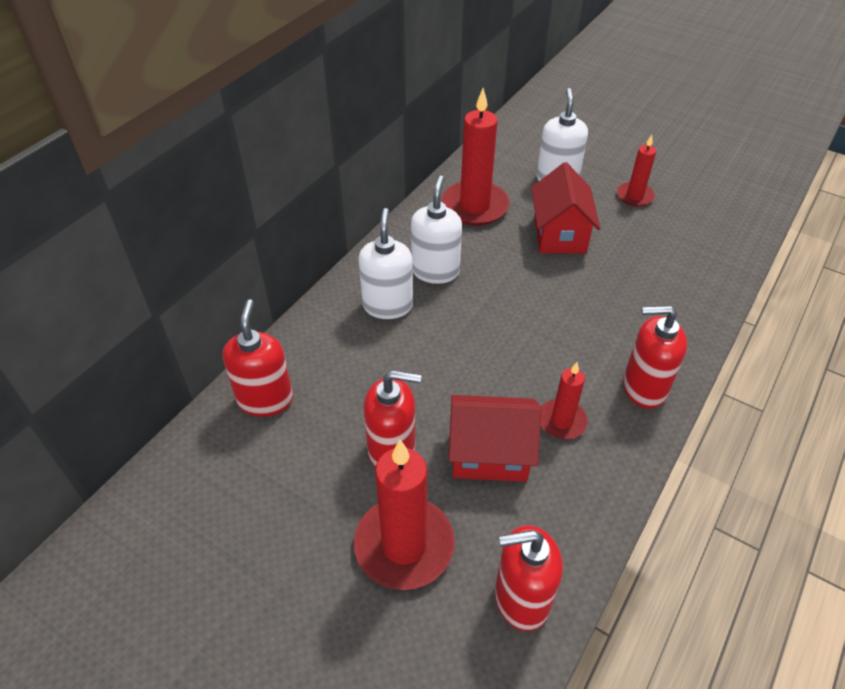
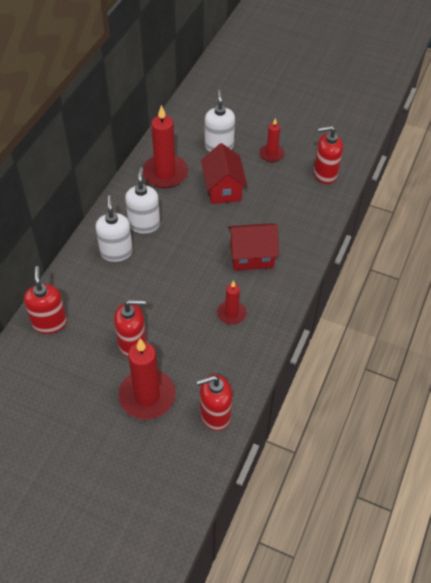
camera: 10 degrees left, 5 degrees up
(489, 454) = (190, 339): red house -> red house (251, 256)
(643, 388) = (279, 287): red soap dispenser -> red soap dispenser (325, 174)

